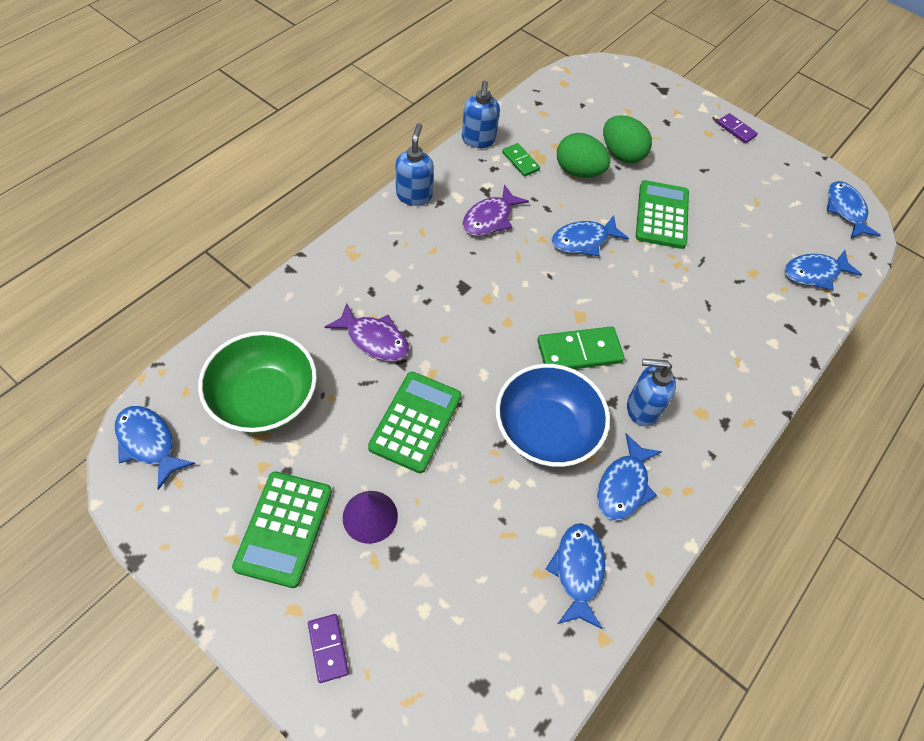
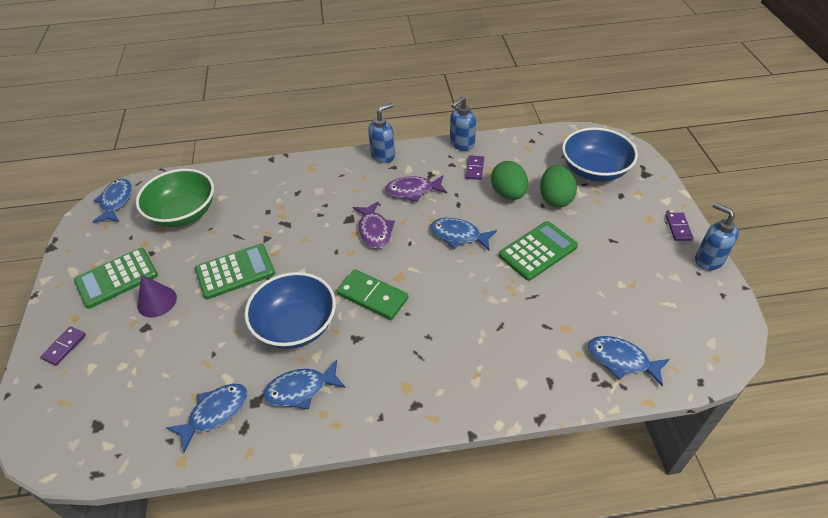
camera: 50 degrees right, 10 degrees down
(374, 339) = (267, 217): purple fish -> purple fish (374, 230)
(520, 161) = (474, 169): green domino -> purple domino
(622, 107) = (594, 170): none -> blue bowl
(641, 408) = (369, 355): blue soap dispenser -> blue soap dispenser (708, 260)
(845, 210) = (715, 335): blue fish -> none

